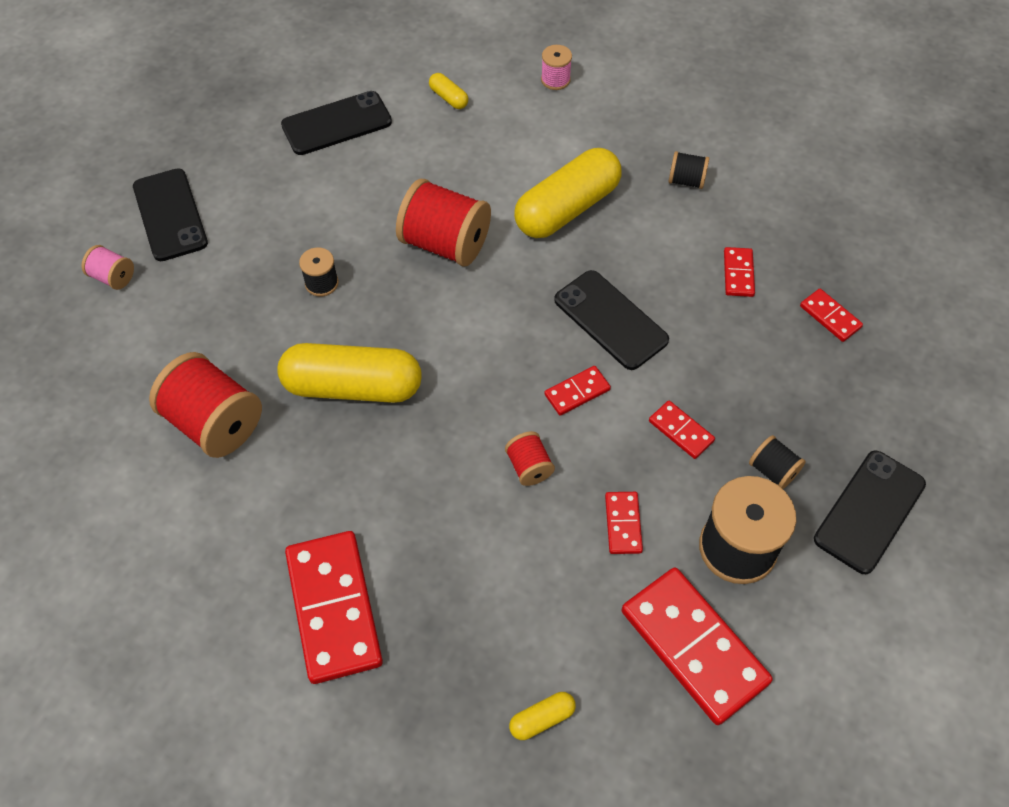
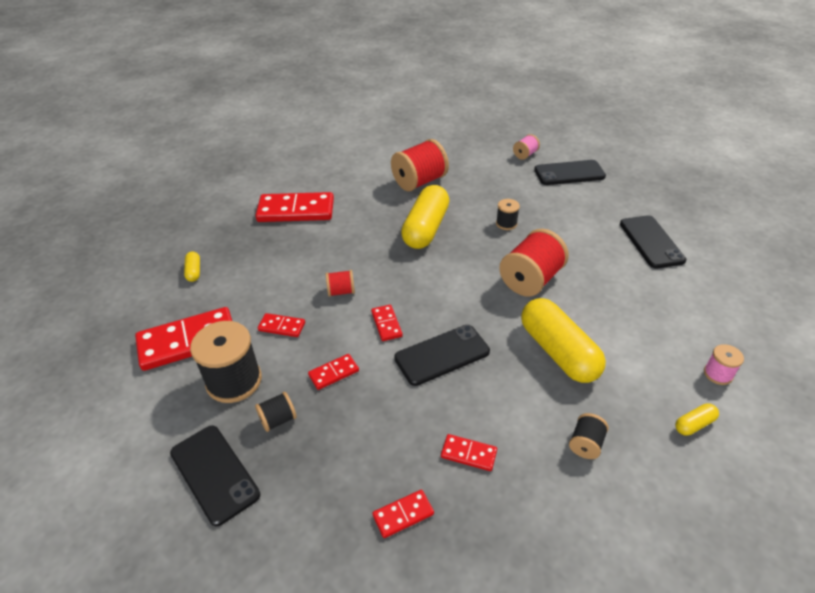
camera: 105 degrees right, 15 degrees down
(449, 98) = (685, 302): yellow capsule -> yellow capsule (694, 424)

